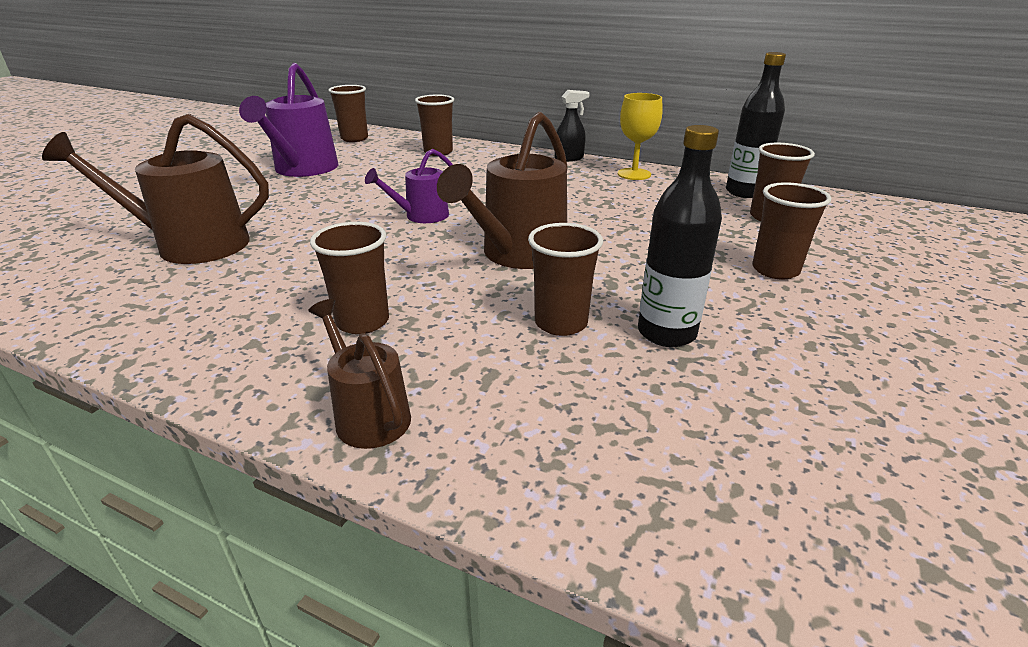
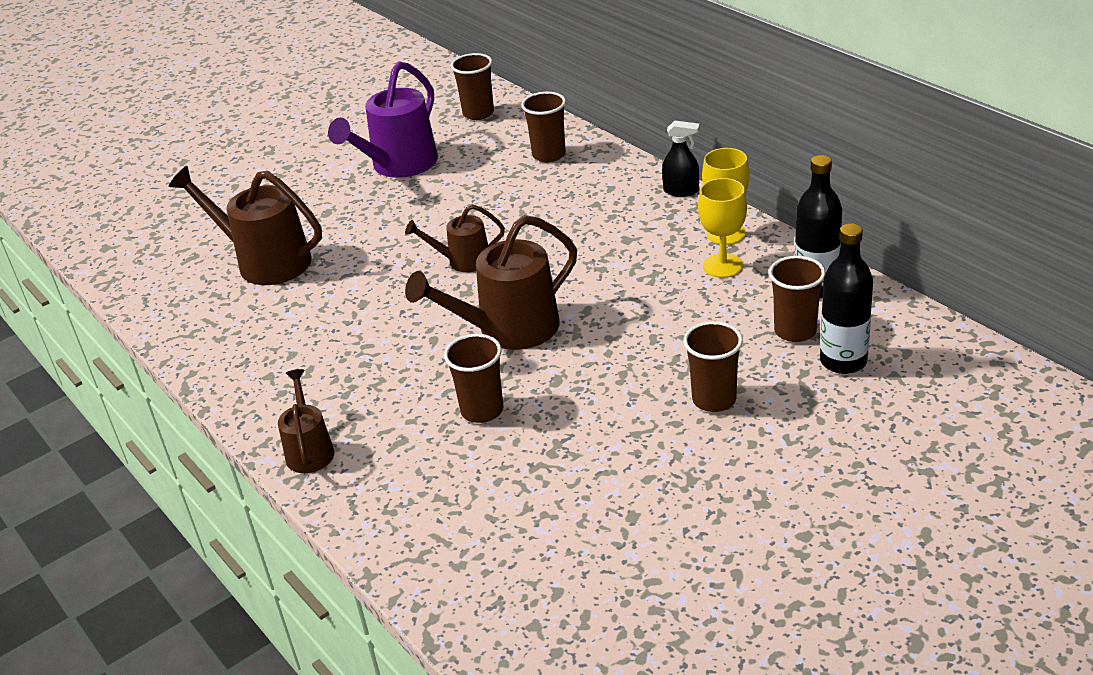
camera: 30 degrees right, 5 degrees up
(362, 322) = (347, 374): brown cup -> none
(421, 216) = (463, 261): purple watering can -> brown watering can
(657, 190) = (723, 266): none -> yellow goblet
(666, 333) = (551, 439): black bottle -> black bottle (843, 361)

